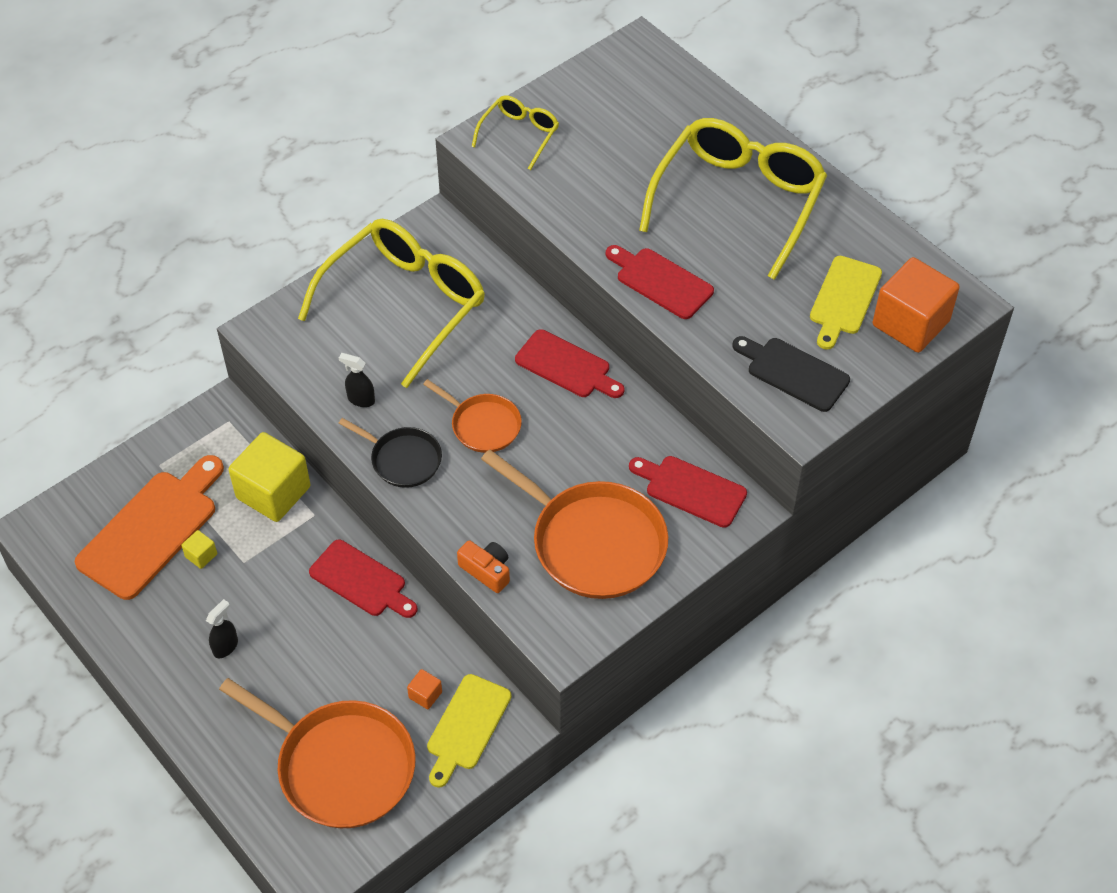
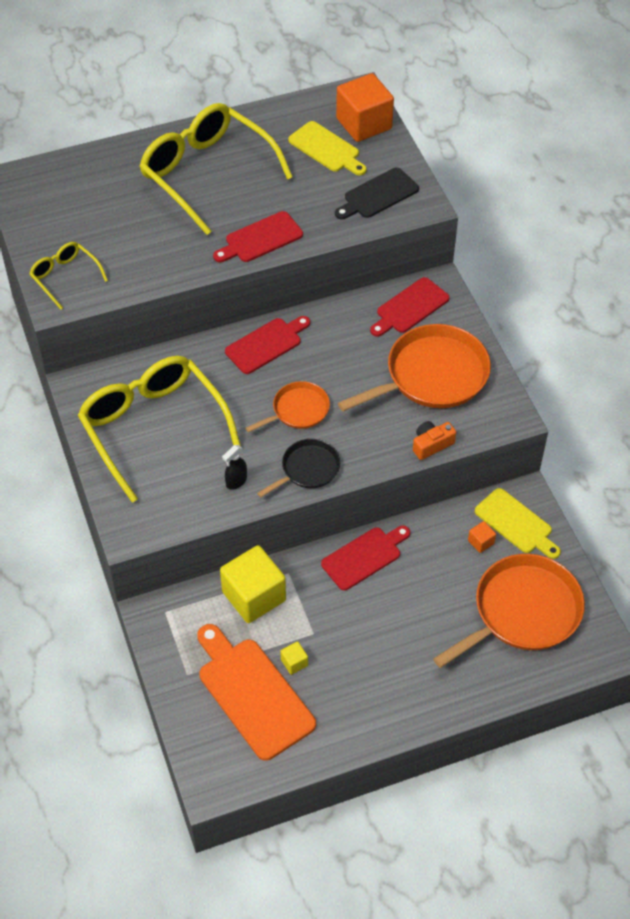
camera: 70 degrees left, 0 degrees up
(226, 646) = (389, 664): black spray bottle -> none

